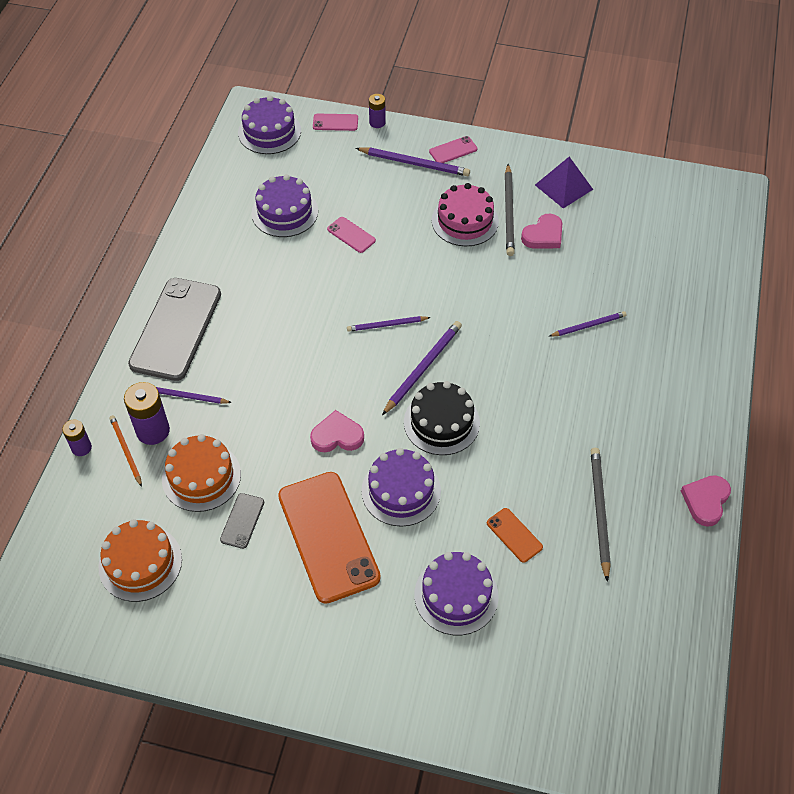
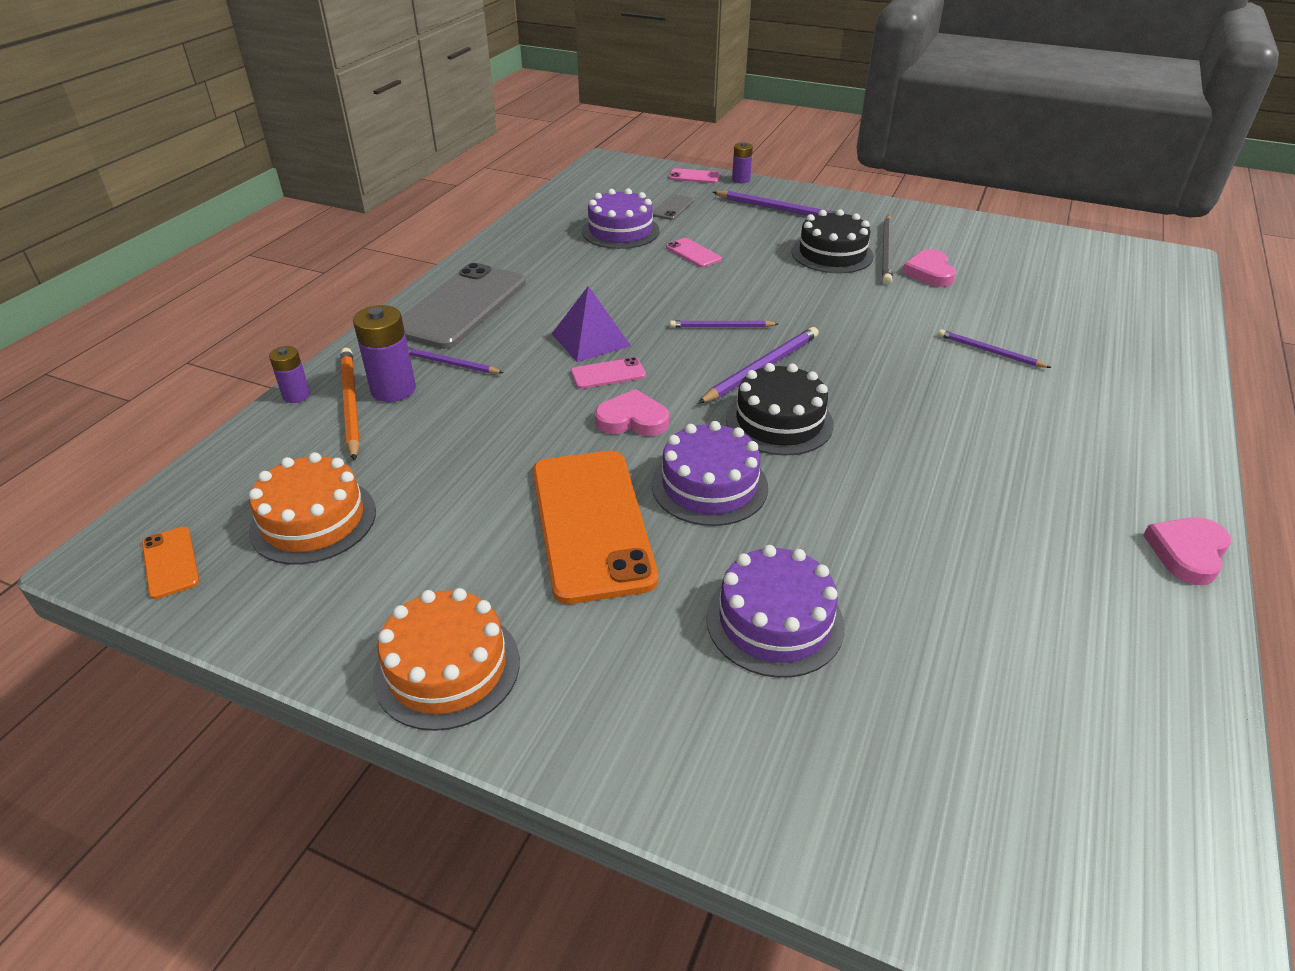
camera: 10 degrees right, 15 degrees down
(126, 450) = (350, 404): orange pencil -> orange pencil, size x1.57
(201, 476) = (437, 439): orange cake -> orange cake (447, 668)
(242, 521) = (474, 491): grey phone -> grey phone (672, 208)
(269, 132) = (621, 177): purple cake -> none
(453, 150) = (824, 204): pink phone -> pink phone (608, 374)
(465, 221) = (832, 254): pink cake -> black cake
(514, 535) = (875, 557): orange phone -> orange phone (170, 562)
(543, 235) = (929, 272): pink heart -> pink heart turned 120 degrees clockwise
(563, 187) = (955, 239): purple pyramid -> purple pyramid (590, 340)
(588, 325) = (989, 351): purple pencil -> purple pencil turned 135 degrees counterclockwise
(599, 512) = (1012, 545): grey pencil -> none

